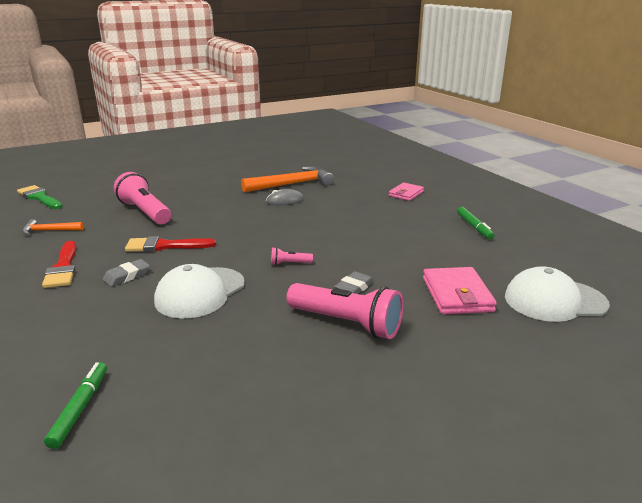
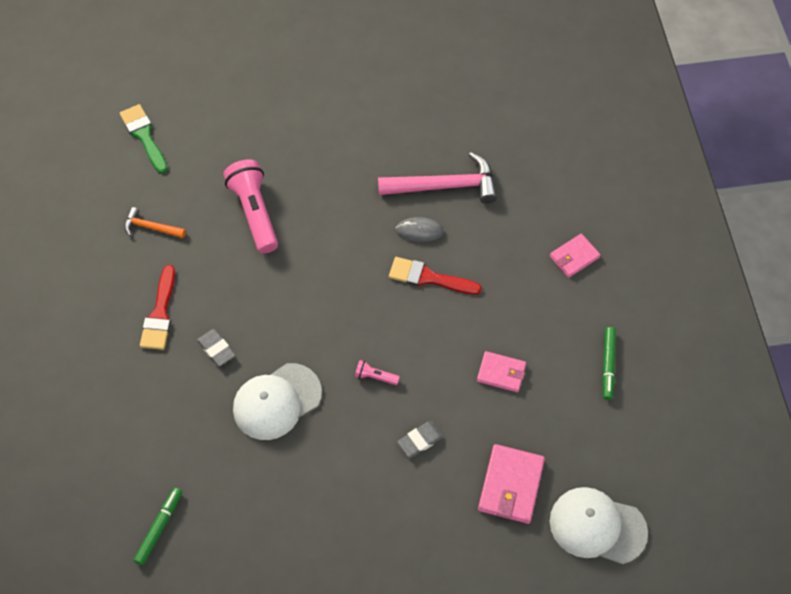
camera: 20 degrees right, 35 degrees up
(127, 276) = (216, 349): grey eraser -> grey eraser turned 75 degrees clockwise
(164, 246) = (261, 300): red brush -> red brush (428, 278)
(292, 184) = (444, 186): orange hammer -> pink hammer
(347, 323) = (389, 494): pink flashlight -> none
(396, 243) = (501, 373): none -> pink wallet

